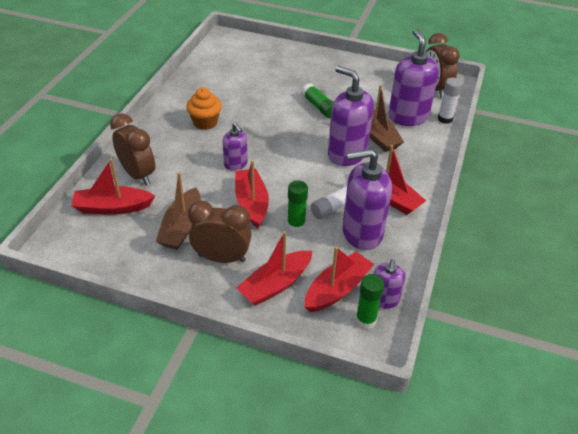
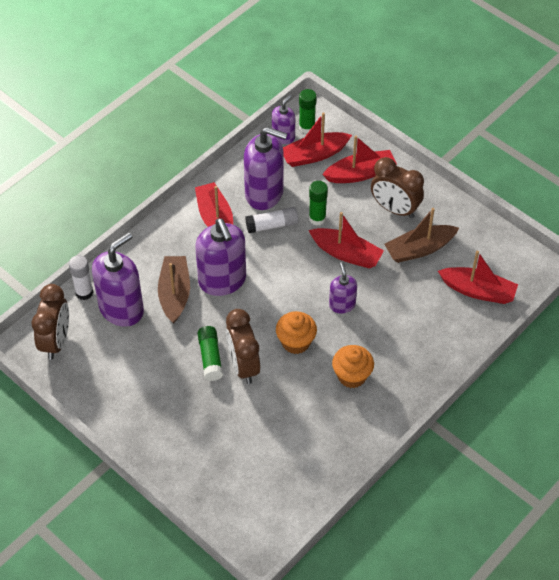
camera: 155 degrees left, 10 degrees up
(138, 174) = (445, 323): brown clock -> brown clock (243, 366)
(182, 227) = (419, 249): brown boat -> brown boat turned 150 degrees counterclockwise
(251, 203) = (346, 254): red boat -> red boat turned 75 degrees counterclockwise
(260, 131) = (296, 342): none -> orange cupcake
(408, 117) = (121, 309): purple soap dispenser -> purple soap dispenser turned 150 degrees counterclockwise

